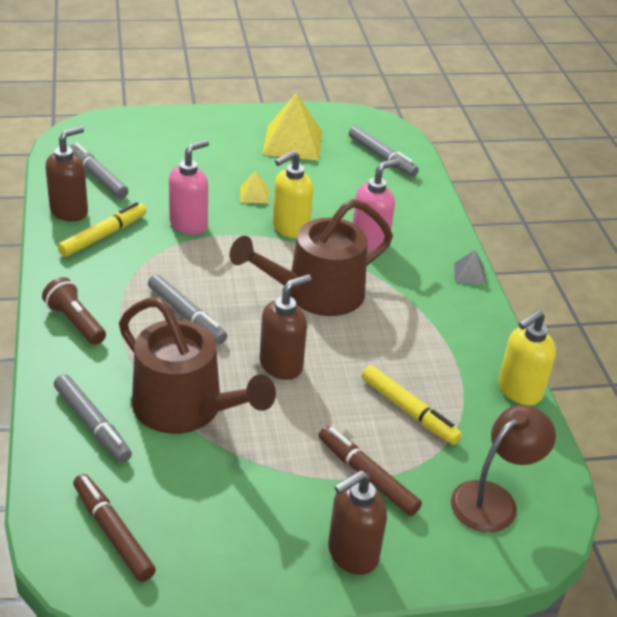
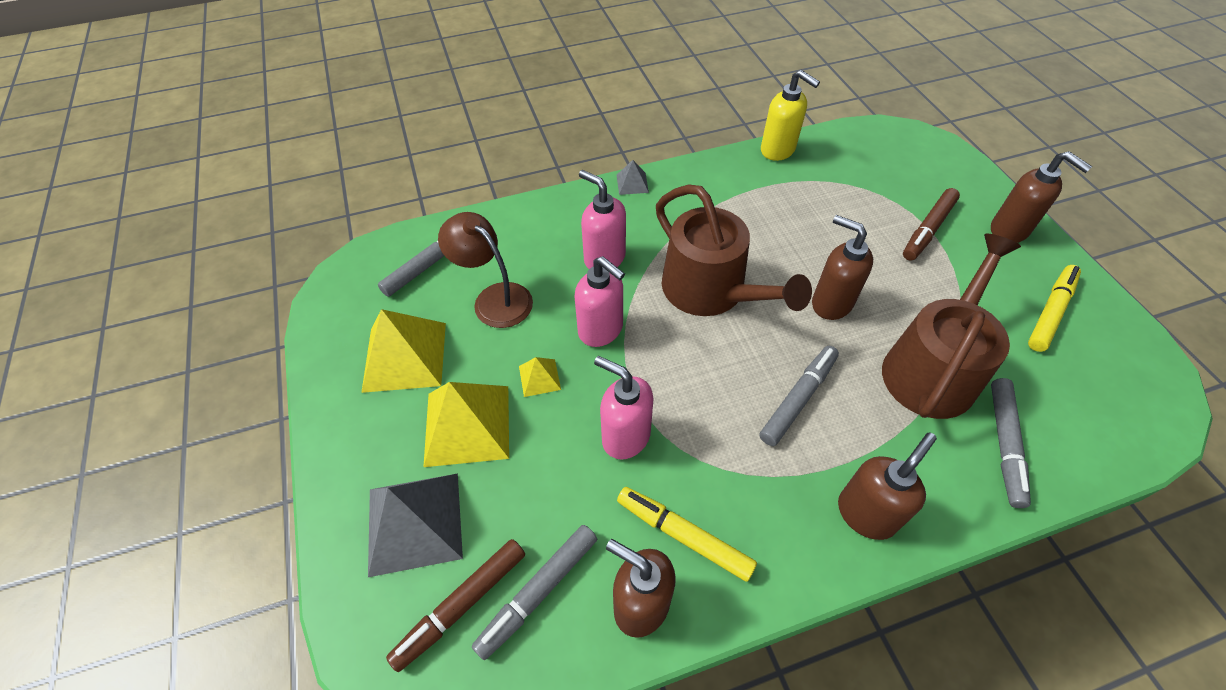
camera: 95 degrees left, 15 degrees up
(75, 322) = (866, 513): brown flashlight -> brown soap dispenser
(92, 424) = (1004, 444): grey marker -> grey marker turned 150 degrees clockwise
(113, 533) = (1110, 389): brown marker -> brown marker (461, 605)
(163, 139) = (415, 523): none -> grey pyramid
(225, 162) = (467, 425): none -> yellow pyramid
(290, 228) = (601, 330): yellow soap dispenser -> pink soap dispenser
(409, 411) = (839, 211): yellow marker -> yellow marker (1050, 312)
(493, 499) = (902, 161): brown lamp -> brown lamp (494, 298)

